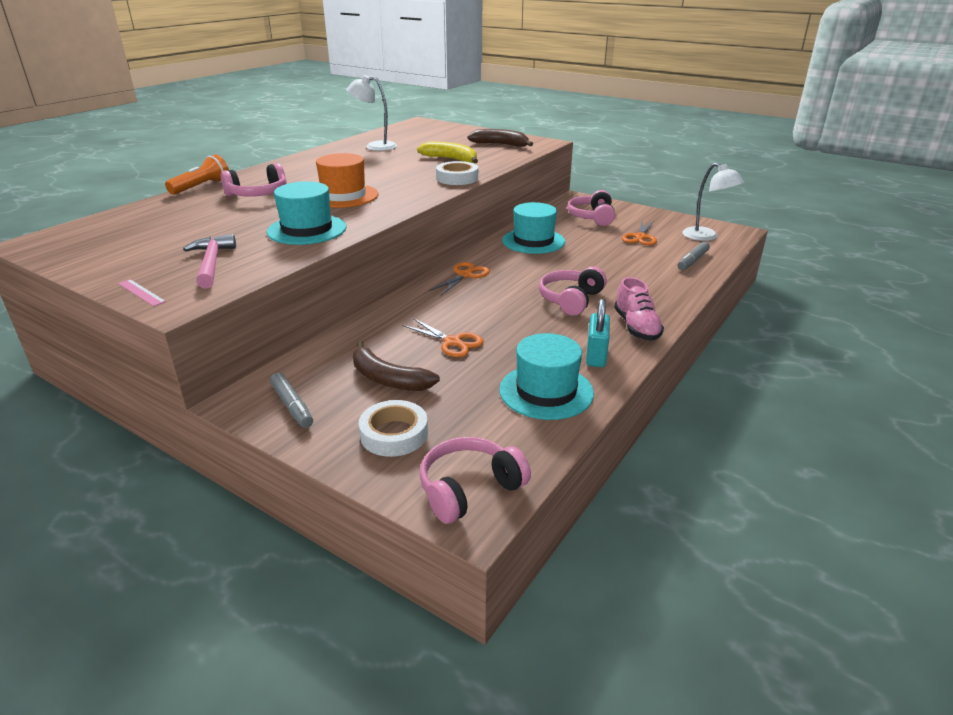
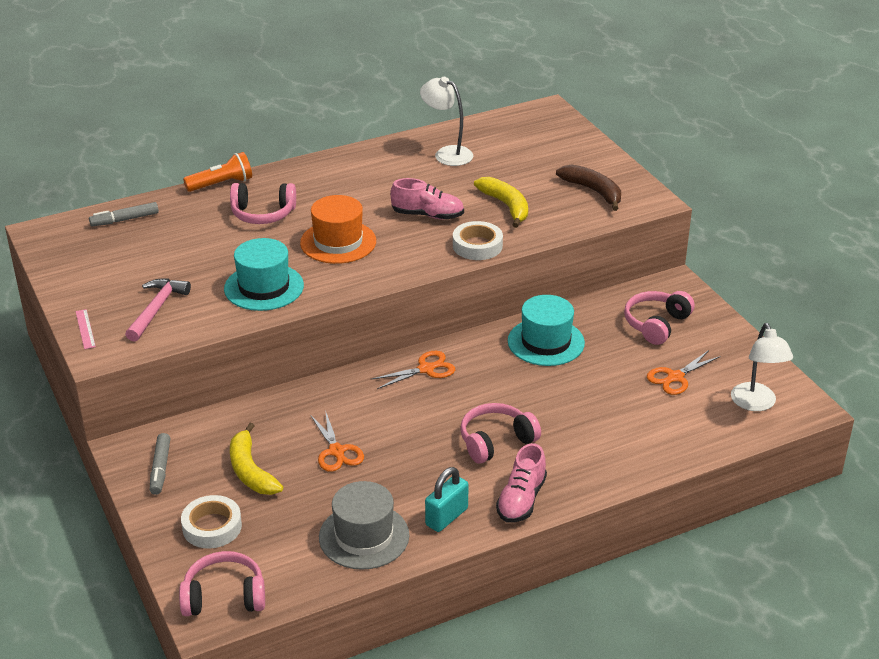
camera: 30 degrees right, 5 degrees up
(388, 379) = (250, 471): brown banana -> yellow banana
(399, 172) = (427, 215): none -> pink shoe
(546, 391) = (364, 536): turquoise hat -> grey hat
(692, 261) = (690, 435): grey marker -> grey marker (124, 220)

